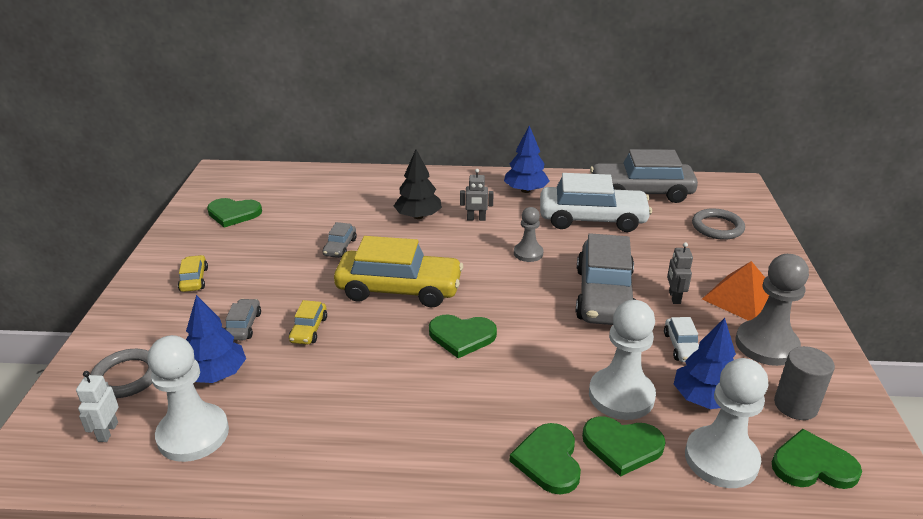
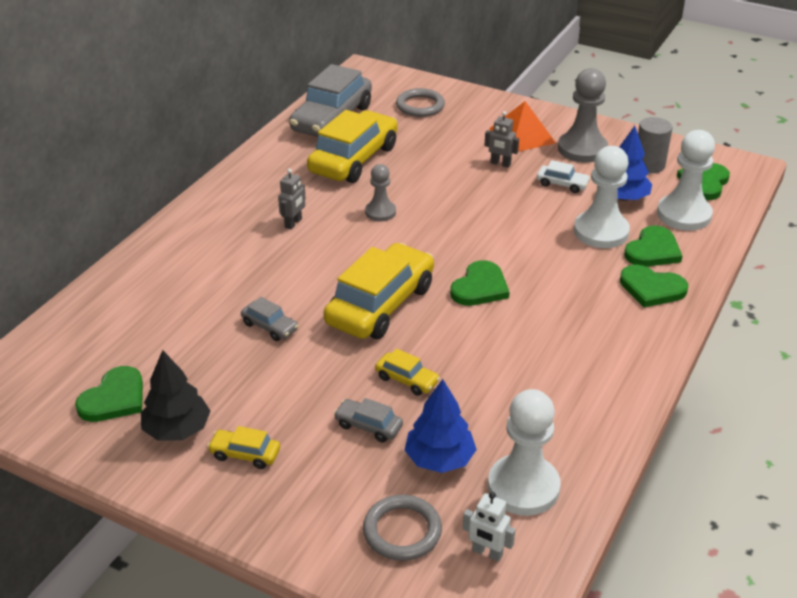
camera: 65 degrees left, 5 degrees up
(418, 216) = (254, 258): black tree -> black tree (177, 429)
(525, 190) = (266, 177): blue tree -> none
(592, 219) = (354, 159): white car -> yellow car
(604, 296) = (474, 195): grey car -> none

